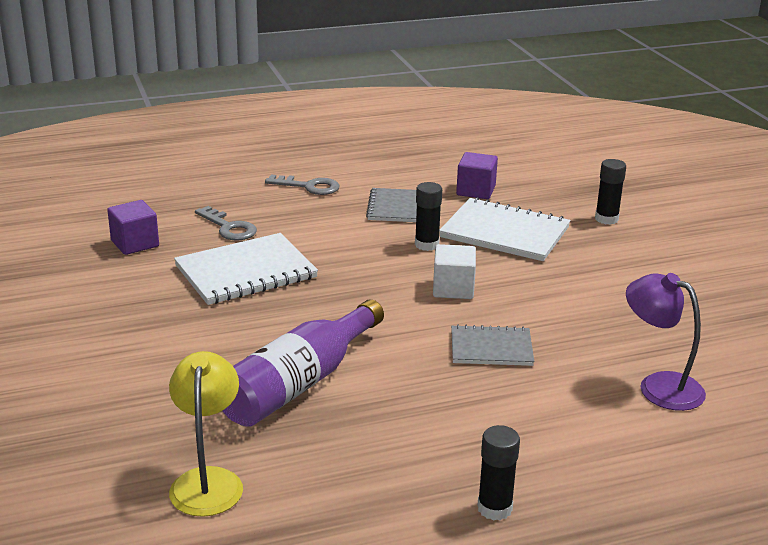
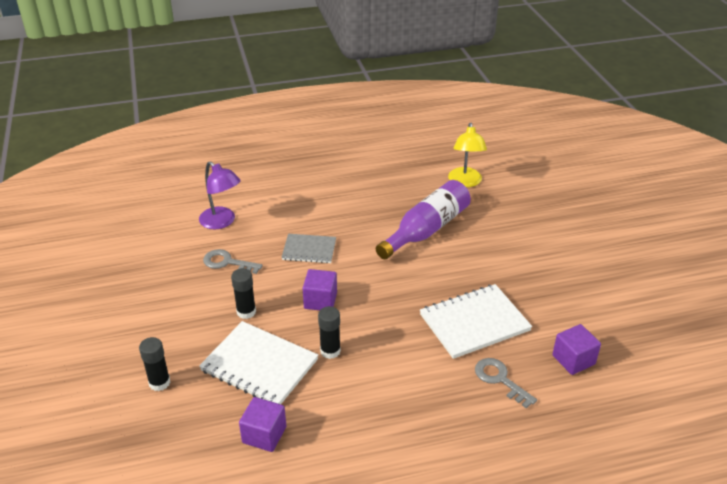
camera: 175 degrees left, 10 degrees up
(309, 186) = (433, 448): grey key -> grey key (227, 262)
(393, 207) = (351, 407): grey notebook -> none
(453, 289) = (320, 300): white cube -> purple cube
(494, 508) = (334, 167): black glue stick -> black glue stick (246, 312)

